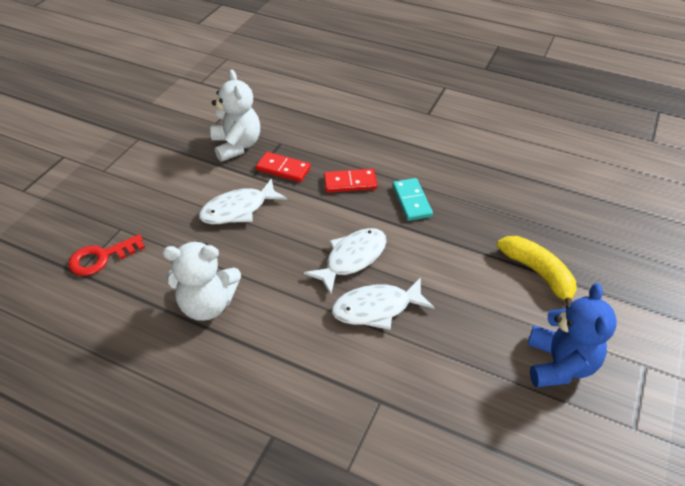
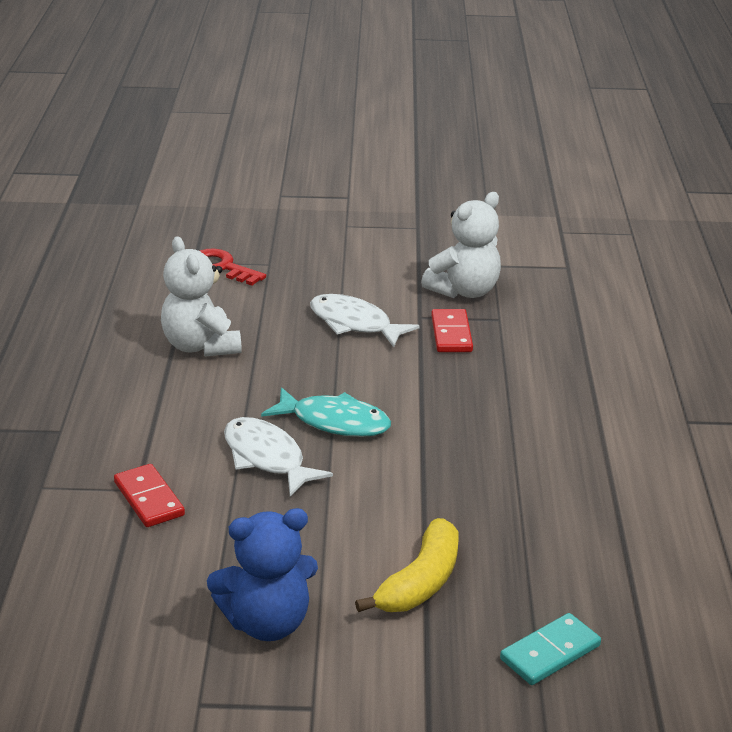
camera: 65 degrees right, 15 degrees down
(350, 183) = (469, 389): red domino -> red domino (149, 499)
(352, 258) = (335, 422): white fish -> turquoise fish
(412, 201) = (477, 445): turquoise domino -> turquoise domino (550, 653)

